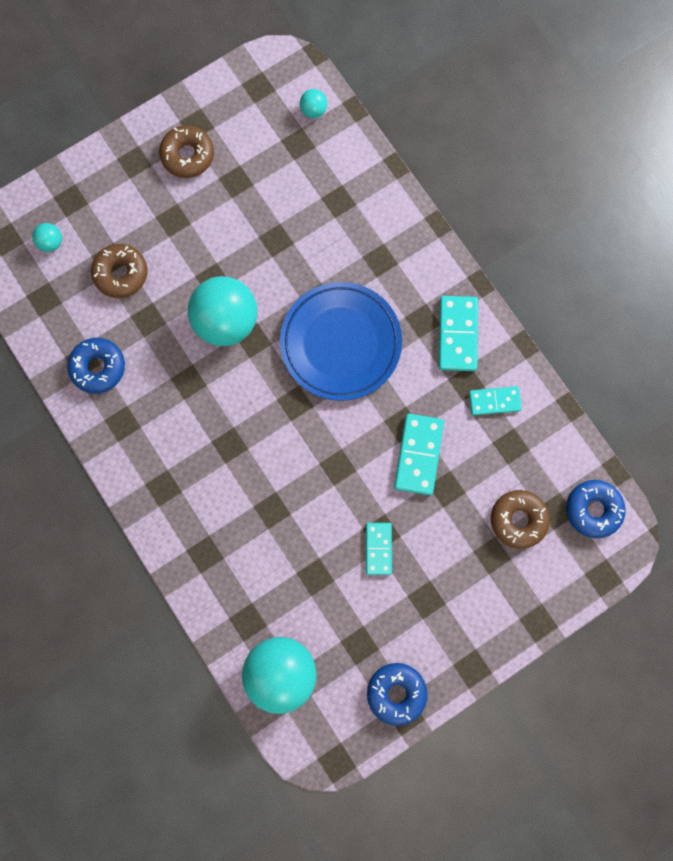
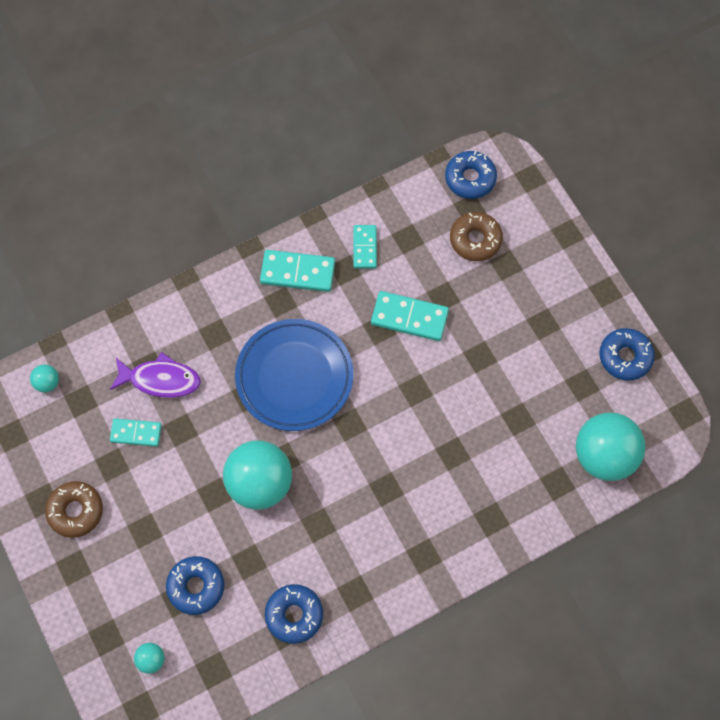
camera: 85 degrees left, 10 degrees down
(121, 274) = (196, 587): brown donut -> blue donut
(326, 214) = (160, 379): none -> purple fish
(378, 548) = (494, 360): turquoise domino -> turquoise domino (136, 433)

